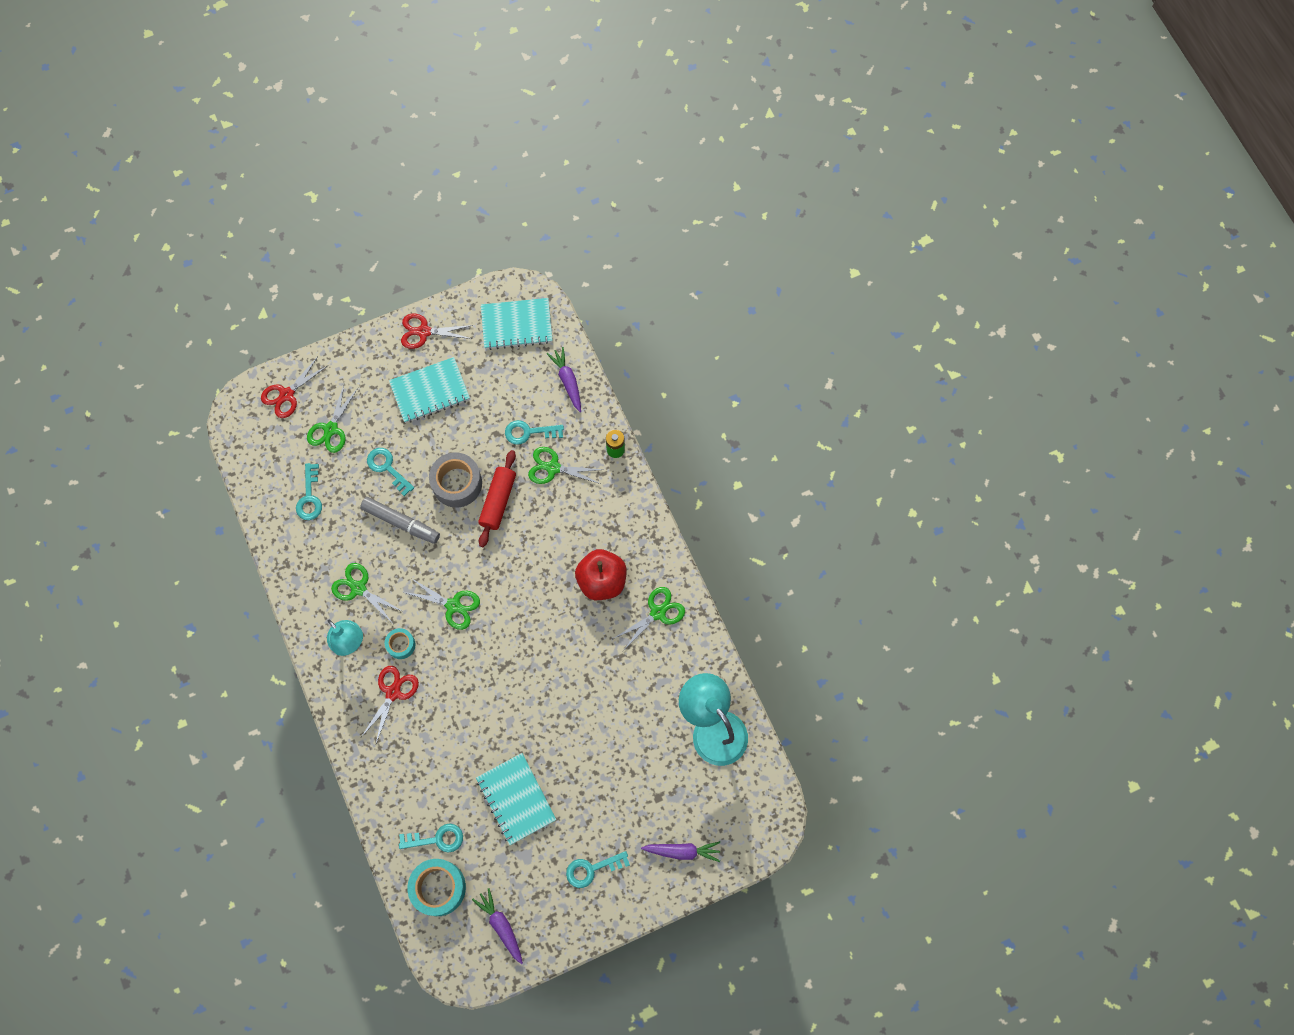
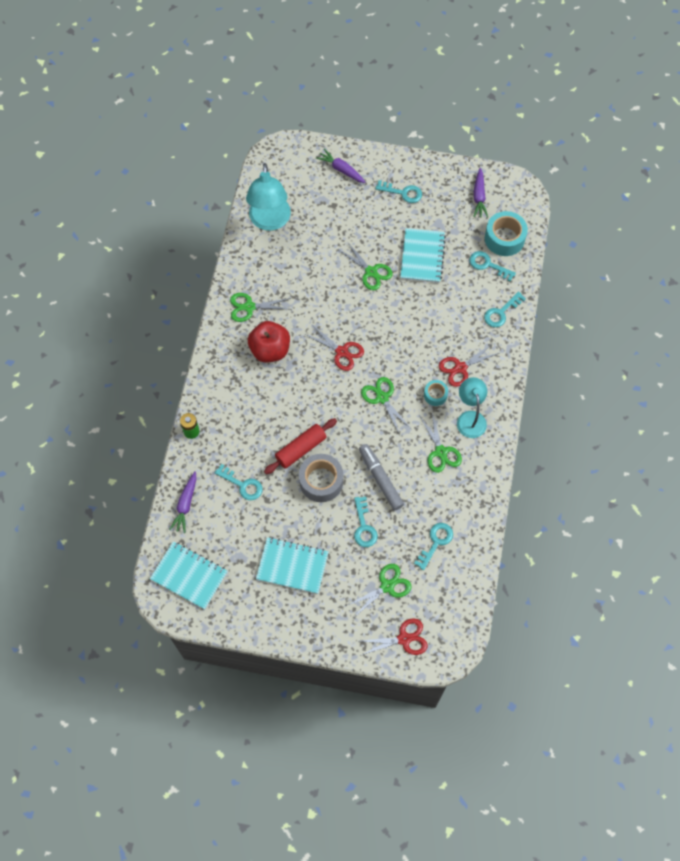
camera: 145 degrees left, 5 degrees down
(387, 788) = (501, 312): none -> turquoise key
(424, 332) = (263, 619): red scissors -> red scissors (342, 352)
(553, 468) = (245, 447): green scissors -> green scissors (371, 272)

